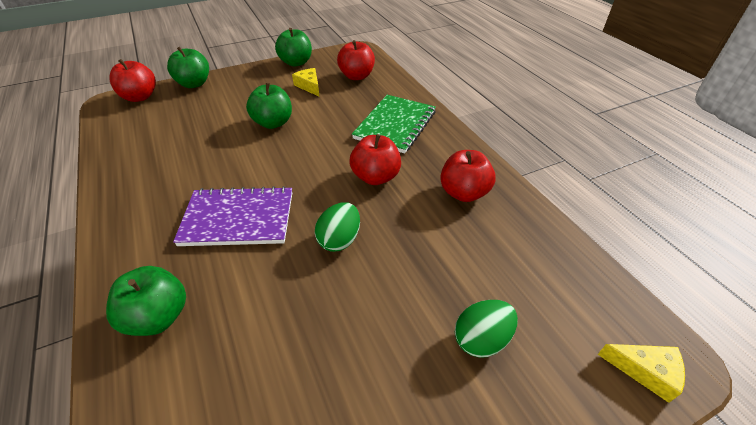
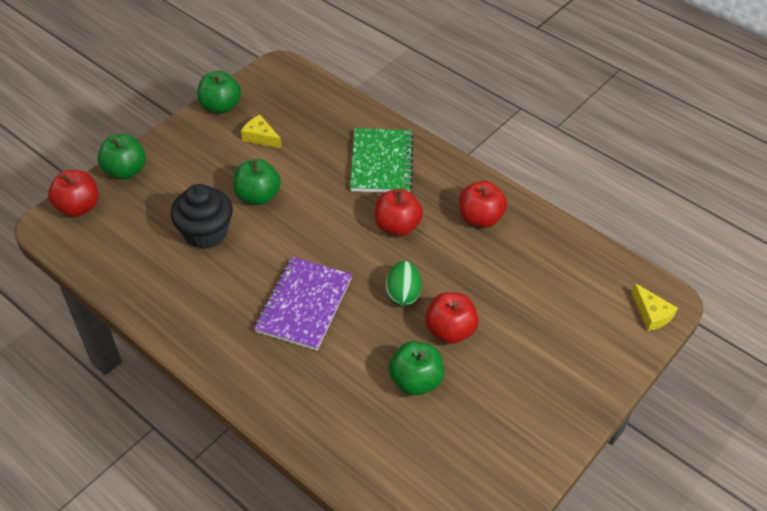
camera: 25 degrees left, 5 degrees up
(158, 317) = (306, 400): green apple -> green apple (415, 381)
(210, 137) = (206, 233): none -> black cupcake
(238, 219) = (304, 305): purple notebook -> purple notebook turned 45 degrees counterclockwise
(356, 76) = (303, 108): red apple -> red apple (450, 330)
(481, 339) = (544, 331): green egg -> none
(645, 371) = (651, 314): yellow cheese -> yellow cheese turned 60 degrees clockwise

